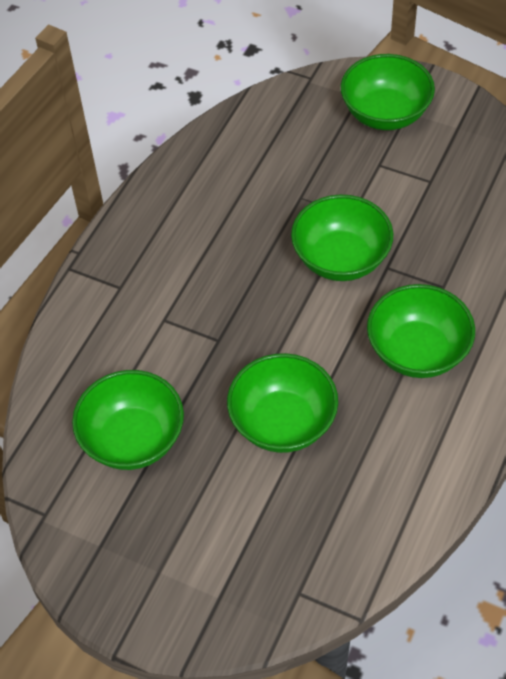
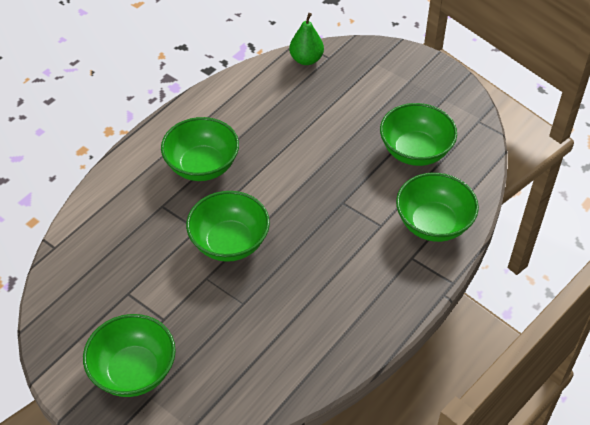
camera: 170 degrees left, 5 degrees down
(283, 422) = (311, 141): green bowl -> green bowl (433, 224)
(334, 579) = (306, 59): none -> green pear

